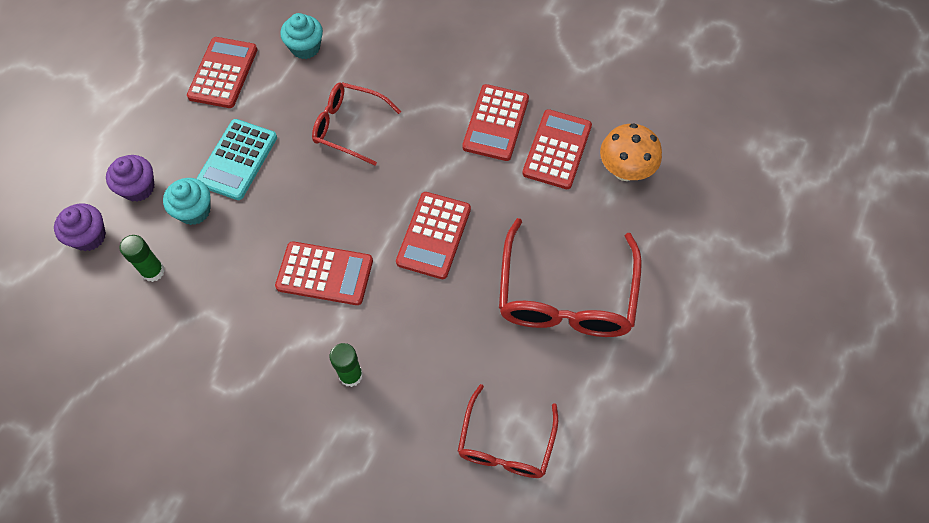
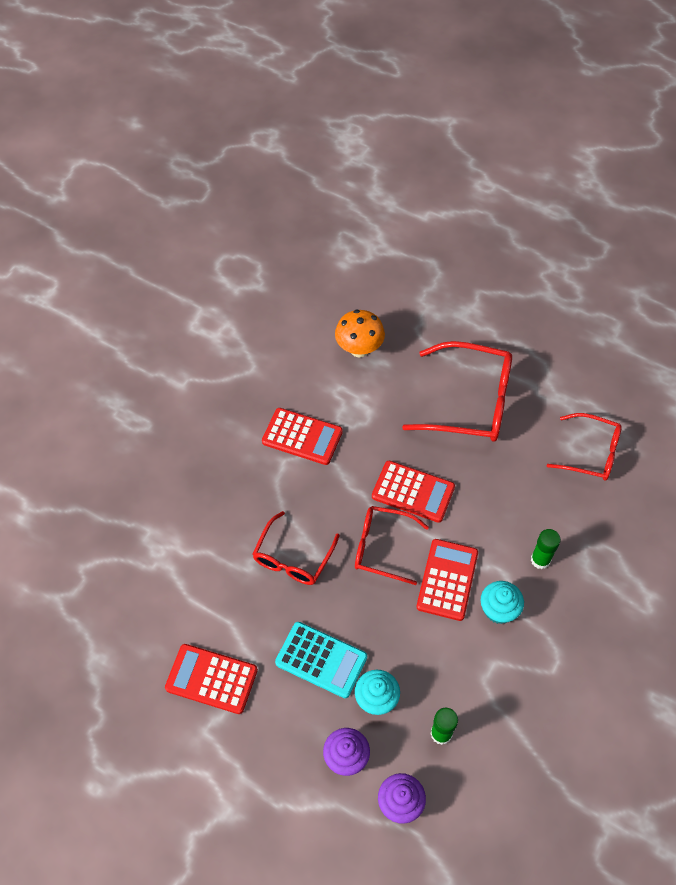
camera: 85 degrees left, 5 degrees down
(305, 47) = (191, 597): turquoise cupcake -> turquoise cupcake (499, 609)
(363, 208) = (382, 547): none -> red glasses
(557, 149) = (334, 394): red calculator -> none

